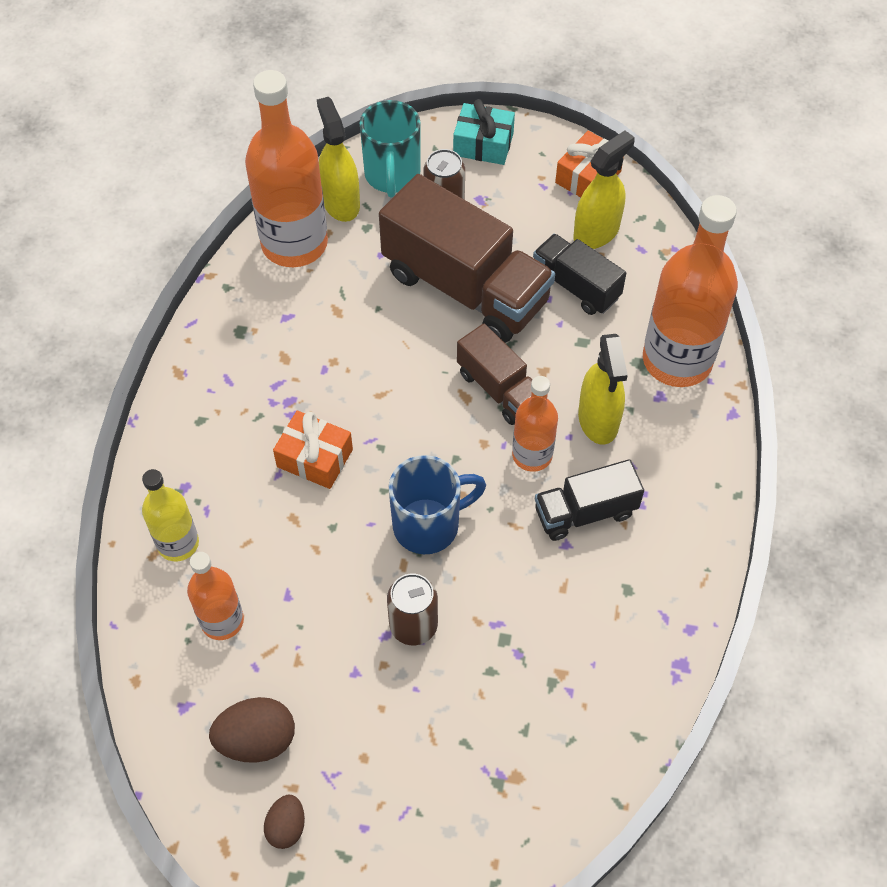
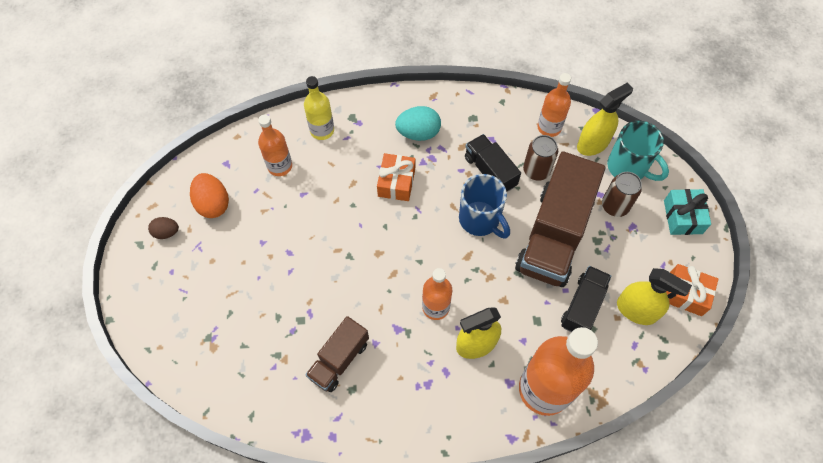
camera: 75 degrees right, 5 degrees up
(238, 408) = (418, 133): none -> turquoise egg
(257, 740) = (213, 204): brown egg -> orange egg
(294, 244) = (549, 127): orange bottle -> orange bottle, size x0.55
(392, 176) = (628, 168): turquoise mug -> turquoise mug turned 120 degrees counterclockwise
(413, 625) = (298, 266): brown can -> brown can (536, 170)
(429, 525) = (368, 257): blue mug -> blue mug (480, 220)
(499, 389) = (480, 275): brown truck -> brown truck (339, 360)
(585, 512) = (402, 350): black truck -> black truck (490, 171)

